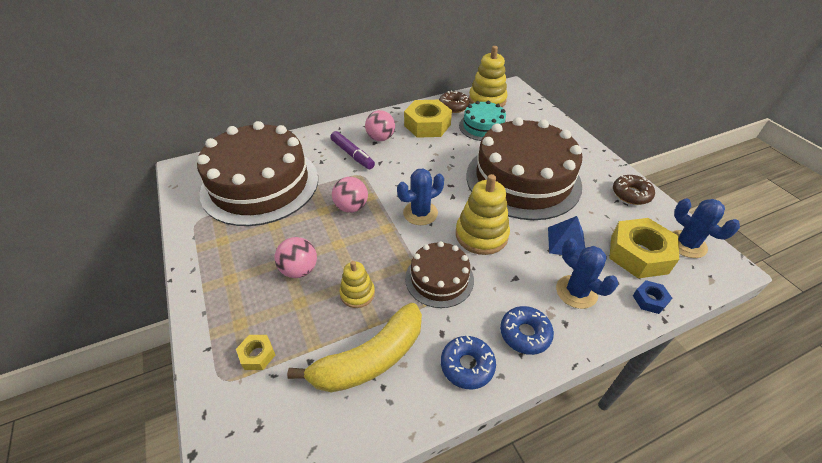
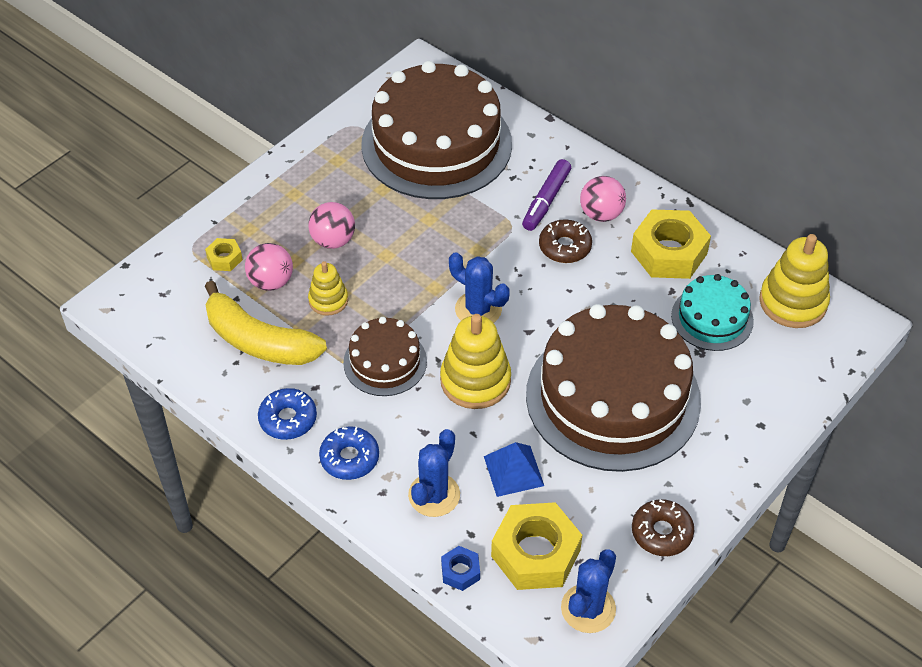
camera: 65 degrees right, 5 degrees up
(351, 207) = (449, 242): pink ball -> pink ball (271, 282)
(453, 106) = (742, 266): brown donut -> brown donut (565, 247)

